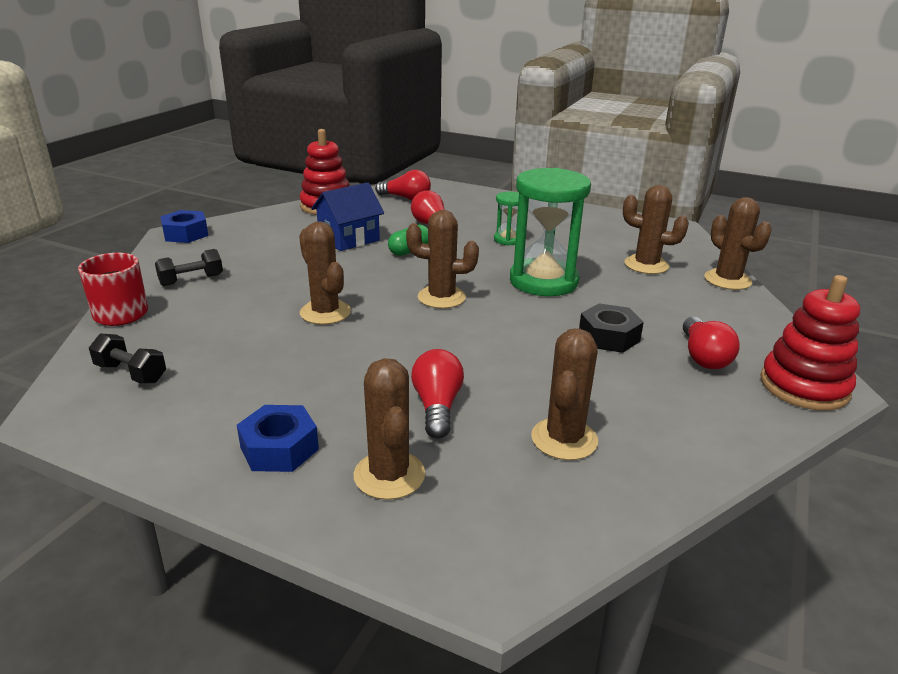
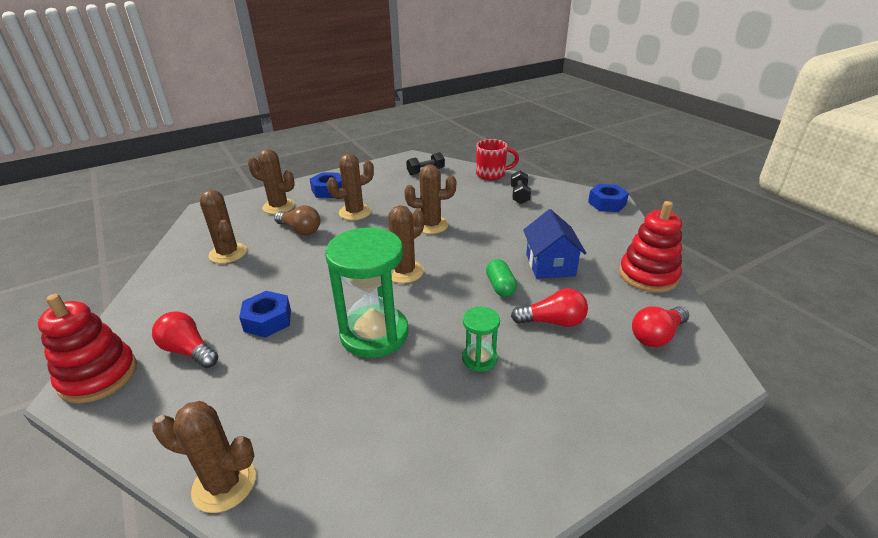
camera: 125 degrees right, 5 degrees up
(437, 406) = (300, 230): red light bulb -> brown light bulb
(609, 337) = (267, 320): black nut -> blue nut
(646, 265) = (326, 434): brown cactus -> brown cactus (355, 212)

